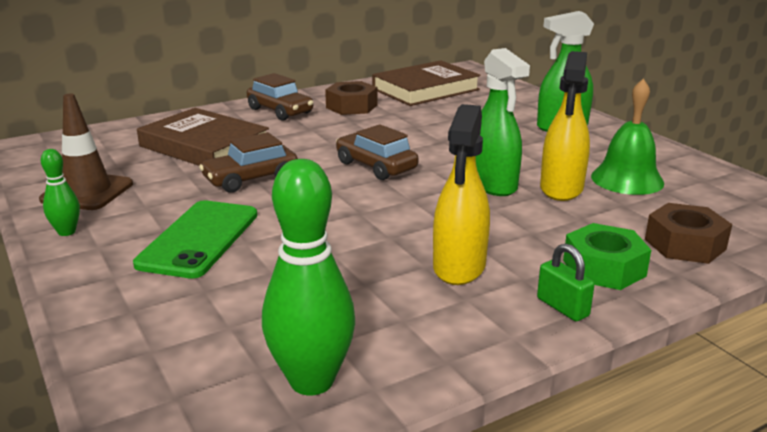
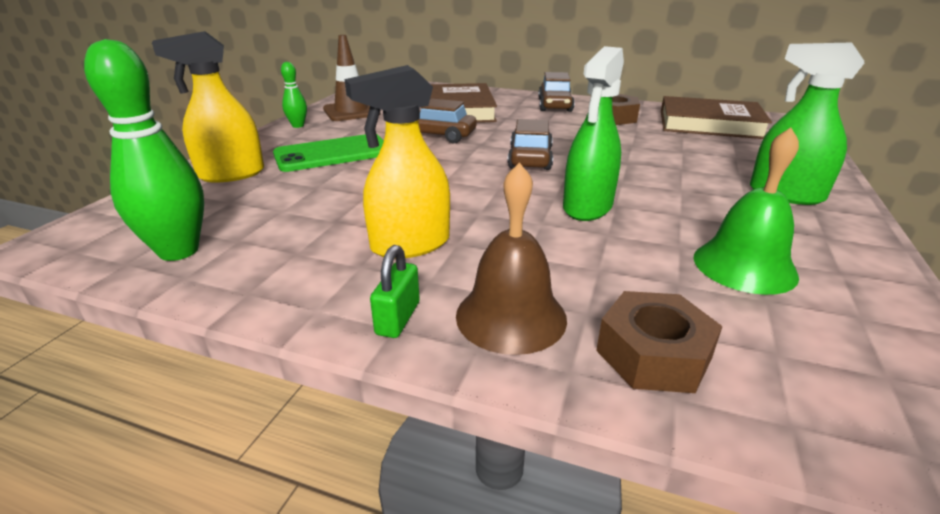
camera: 50 degrees right, 5 degrees up
(561, 189) = (644, 239): yellow spray bottle -> yellow spray bottle (231, 174)
(604, 268) = (511, 316): green nut -> brown bell

